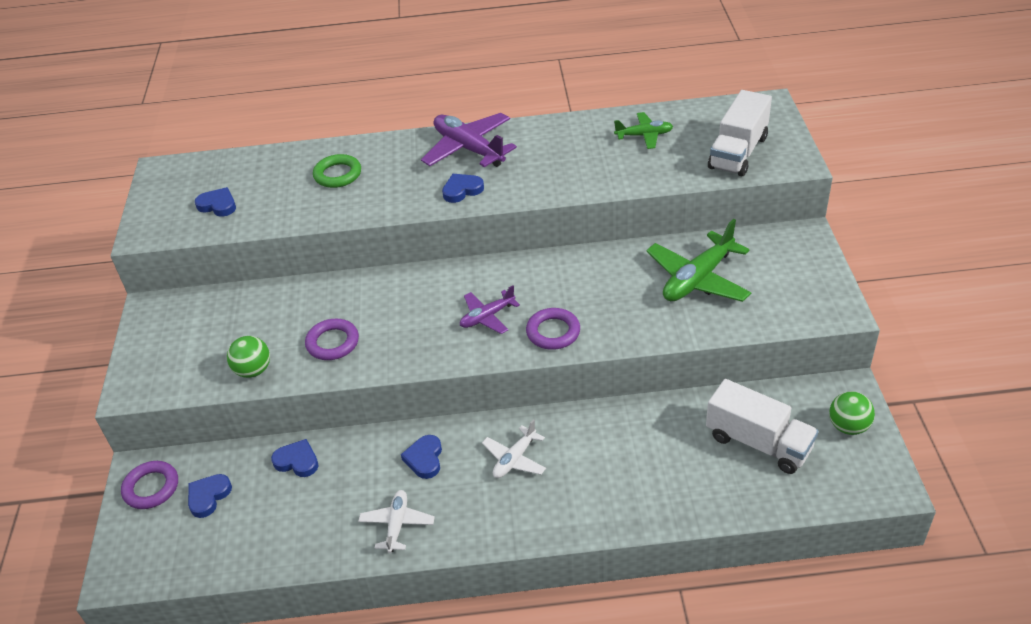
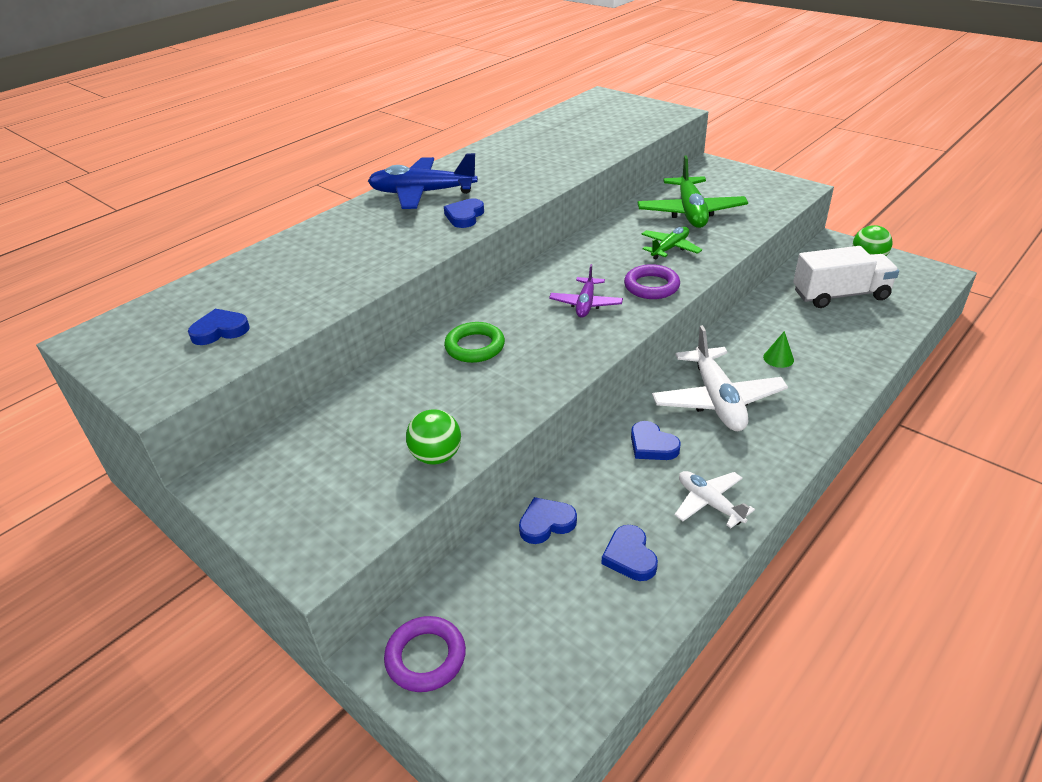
camera: 45 degrees left, 5 degrees down
(208, 496) = (503, 615): blue heart -> blue heart (630, 556)
(332, 343) = (482, 391): purple ring -> none
(338, 174) = (323, 255): green ring -> green ring (475, 346)
(468, 149) = (422, 193): purple plane -> blue plane
(514, 459) = (717, 400): white plane -> white plane, size x1.74
(611, 460) = (778, 358): none -> green cone
(644, 135) = (549, 136): green plane -> green plane (670, 248)
(738, 152) = (630, 121): white truck -> none

